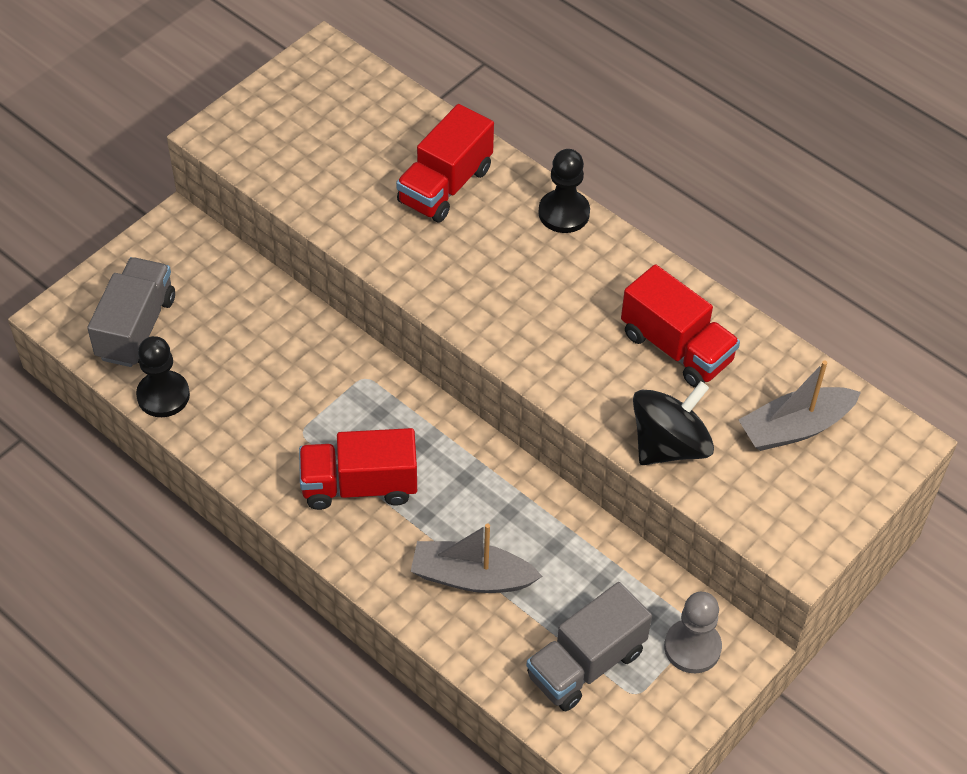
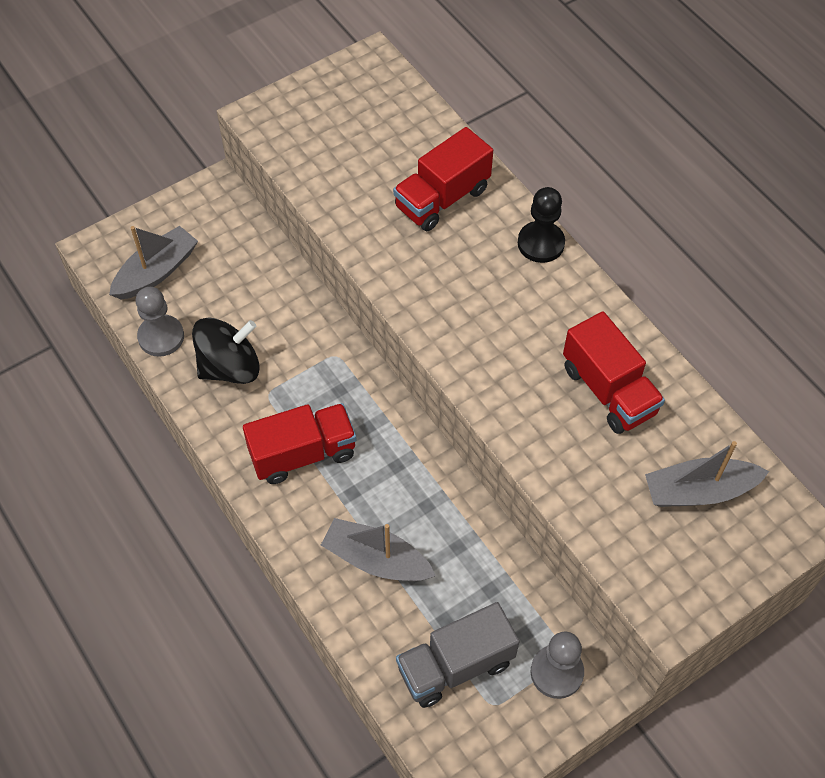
camera: 15 degrees right, 5 degrees up
(136, 327) = (156, 272): grey truck -> grey boat
(163, 395) = (161, 337): black pawn -> grey pawn
(359, 486) = (303, 453): red truck -> red truck turned 150 degrees clockwise
(669, 445) = (576, 483): black spinning top -> black spinning top (229, 367)

